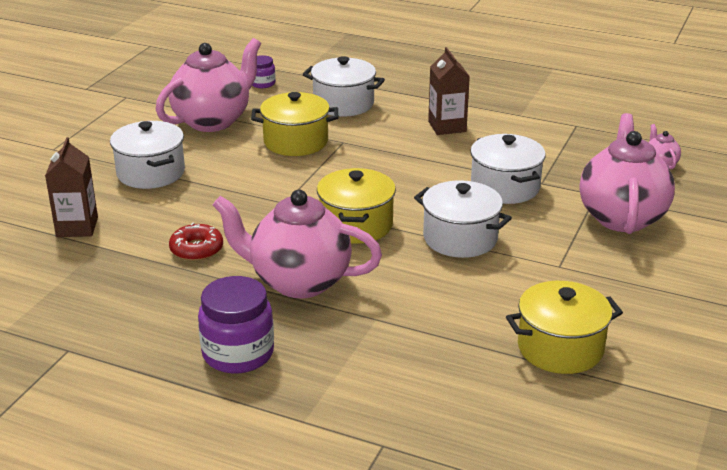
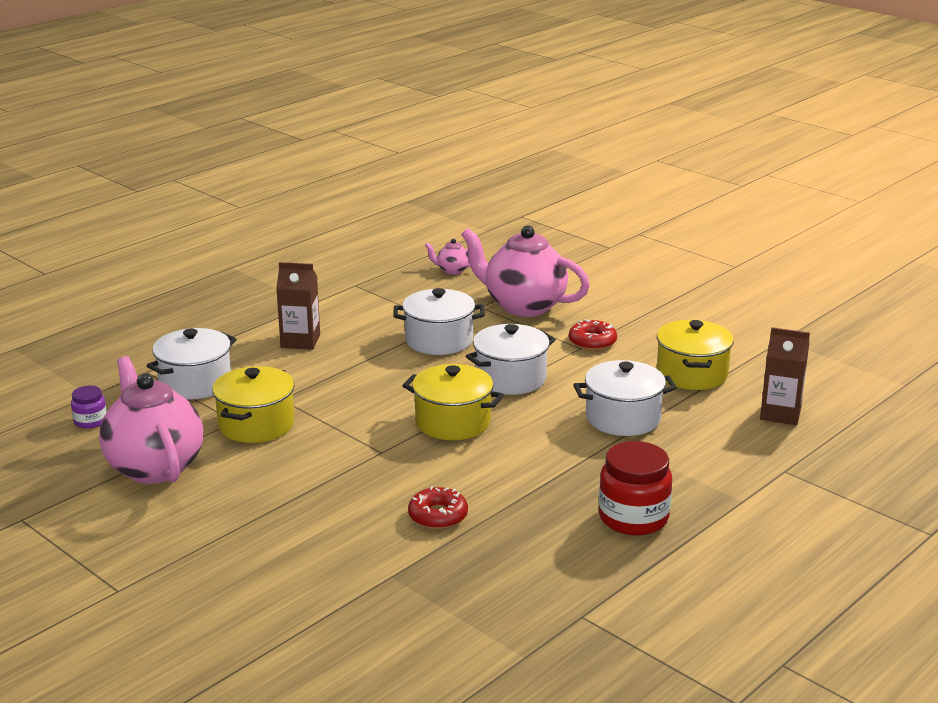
camera: 70 degrees left, 5 degrees down
(77, 227) = (336, 589): brown carton -> brown carton (780, 413)
(151, 173) = (247, 524): white pot -> white pot (623, 418)
(238, 353) = (633, 518): purple jar -> red jar
(299, 282) = (533, 468): pink teapot -> none
(579, 271) = (592, 342): none -> red donut

